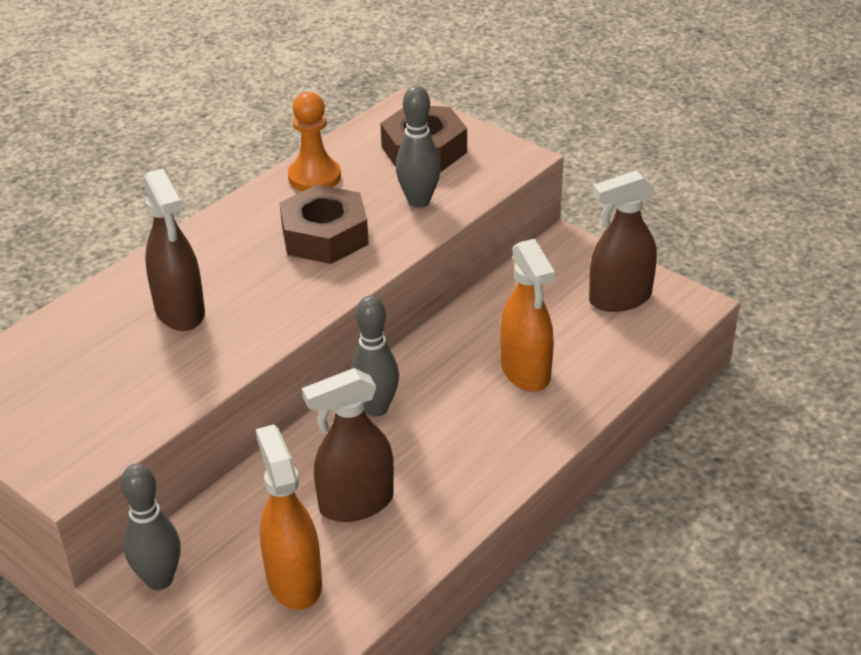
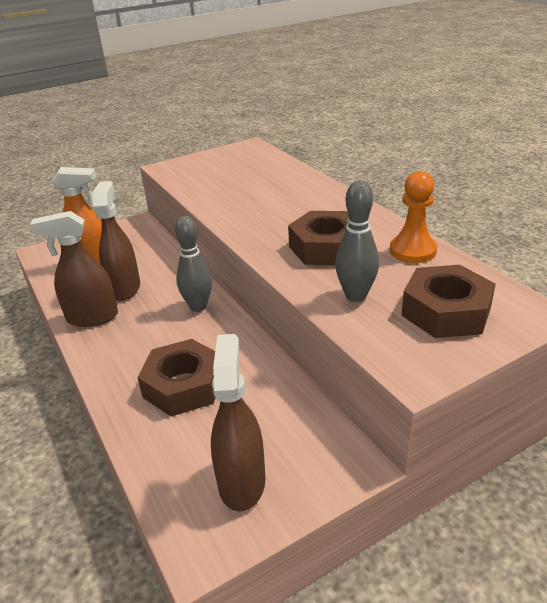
camera: 110 degrees right, 5 degrees down
(159, 579) = (131, 229): grey bowling pin -> none
(180, 312) = (271, 195): brown spray bottle -> brown spray bottle (92, 317)
(525, 372) = (183, 386): orange spray bottle -> brown nut

